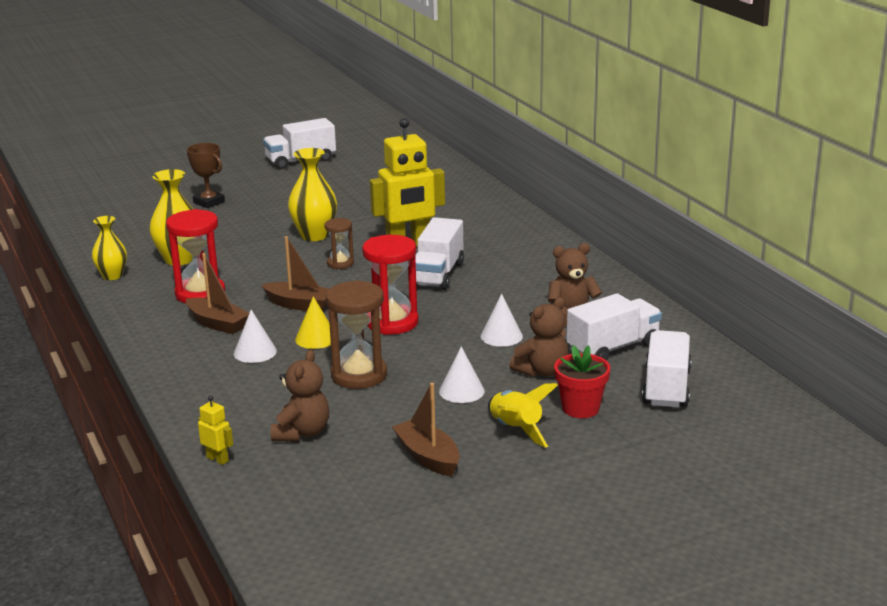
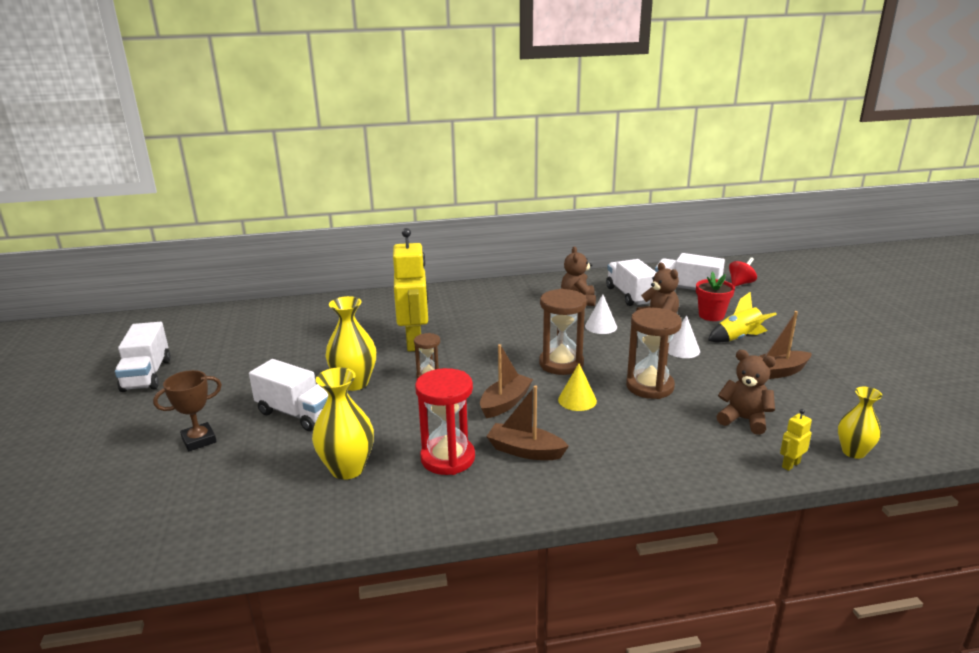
camera: 75 degrees left, 0 degrees up
(112, 276) = (357, 522): yellow vase -> yellow vase (853, 452)
(218, 324) = (525, 451): brown boat -> brown boat turned 120 degrees counterclockwise
(255, 352) = (593, 433): white cone -> none
(392, 322) = (561, 364): red hourglass -> brown hourglass
(438, 274) = (482, 337): white truck -> white truck (297, 413)
(723, 431) = (740, 283): none -> red spinning top

